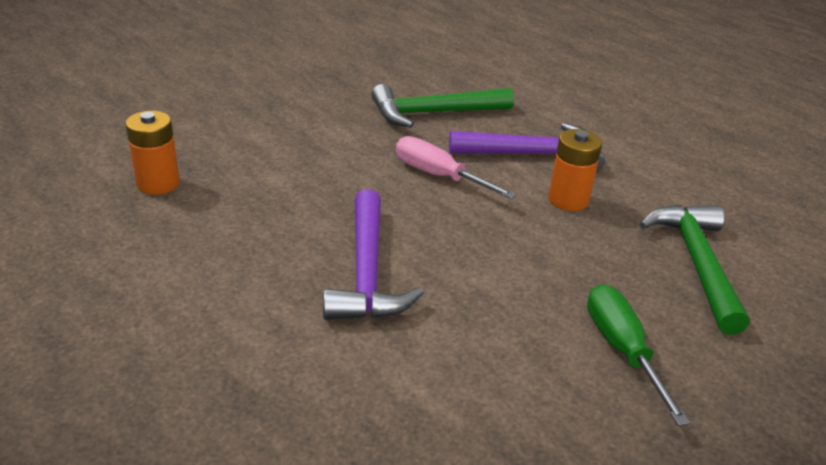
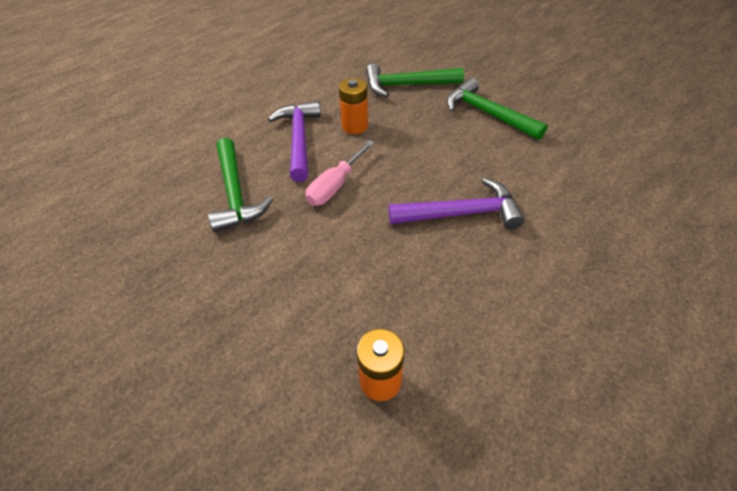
camera: 90 degrees left, 15 degrees up
(622, 350) = (487, 114): green screwdriver -> green hammer

